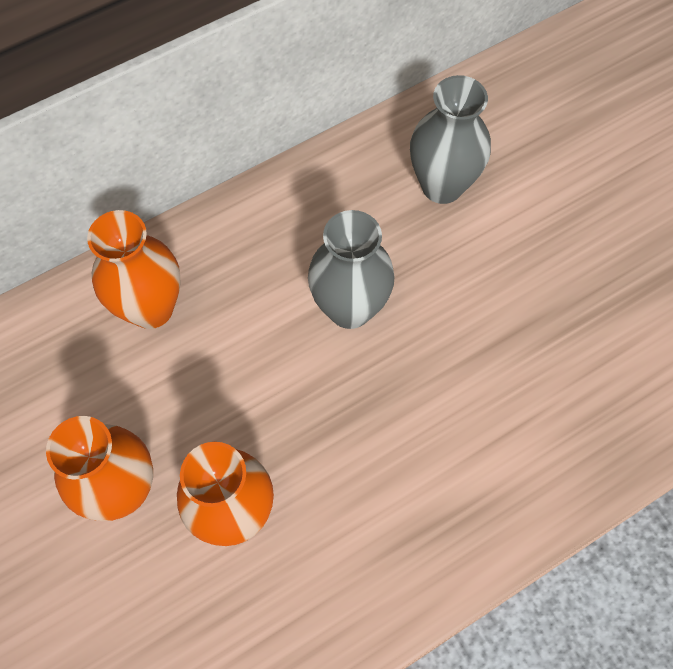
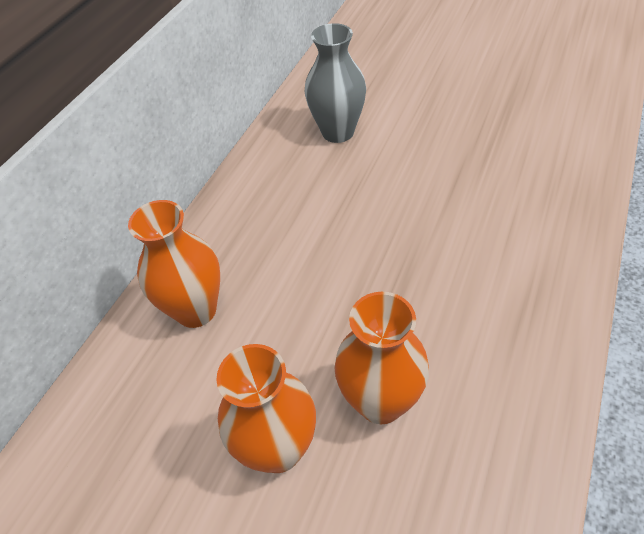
camera: 30 degrees left, 15 degrees down
(350, 308) = (342, 225): grey vase -> none

